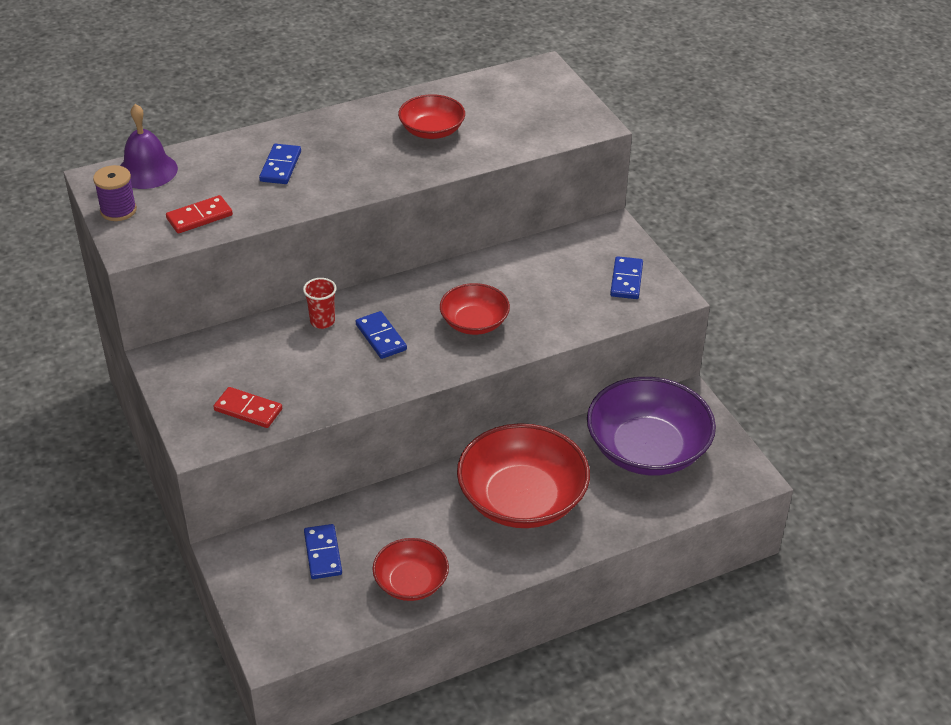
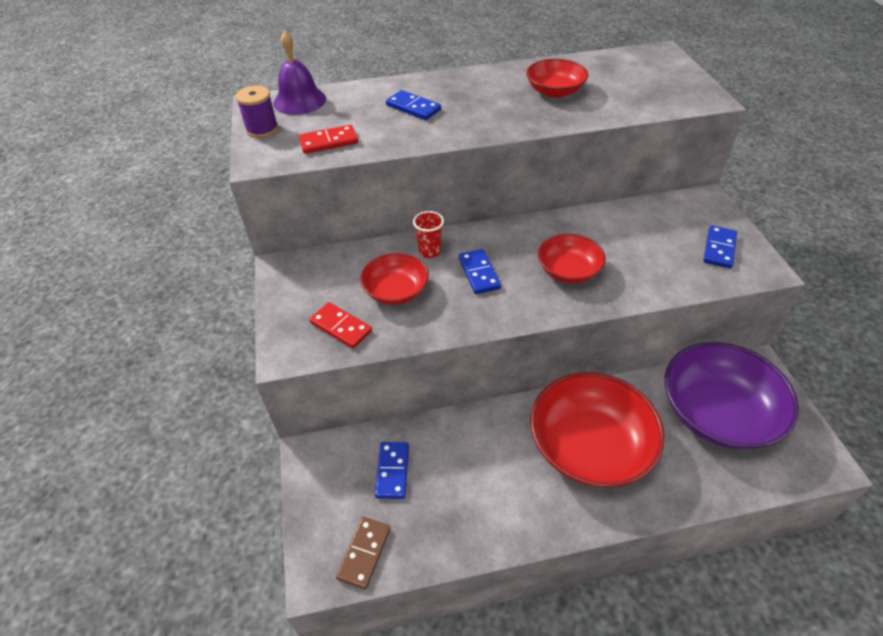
camera: 15 degrees right, 5 degrees up
(280, 166) = (413, 108): blue domino -> blue domino turned 75 degrees counterclockwise
(313, 626) = (364, 553): none -> brown domino
(411, 582) = (469, 520): red bowl -> red bowl (396, 291)

